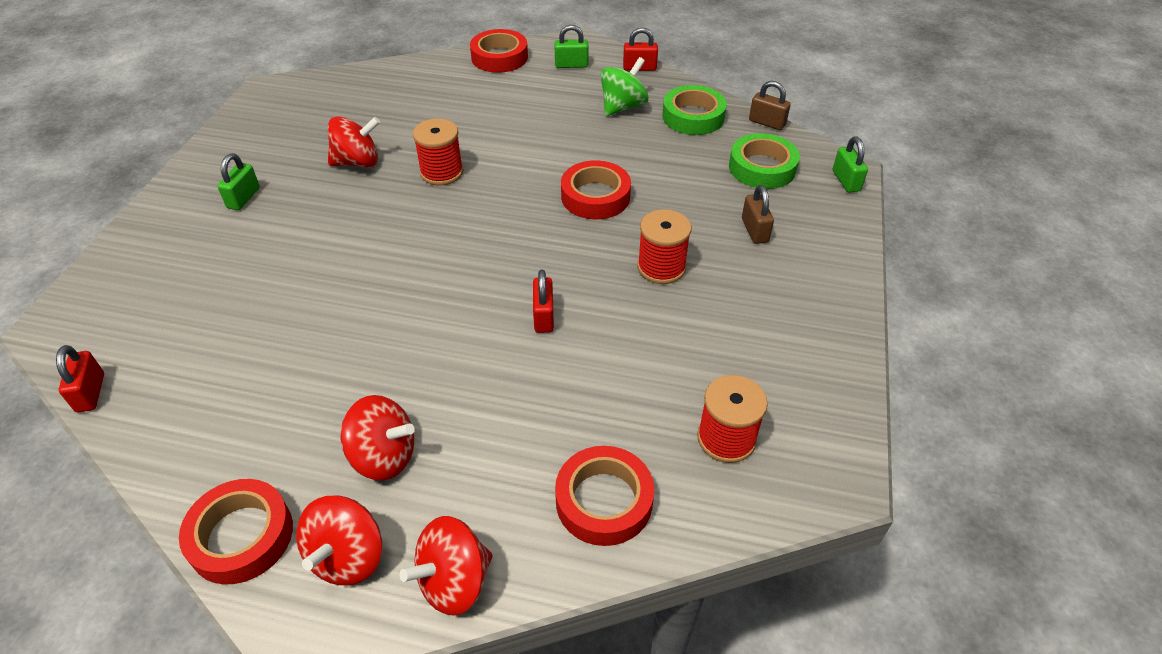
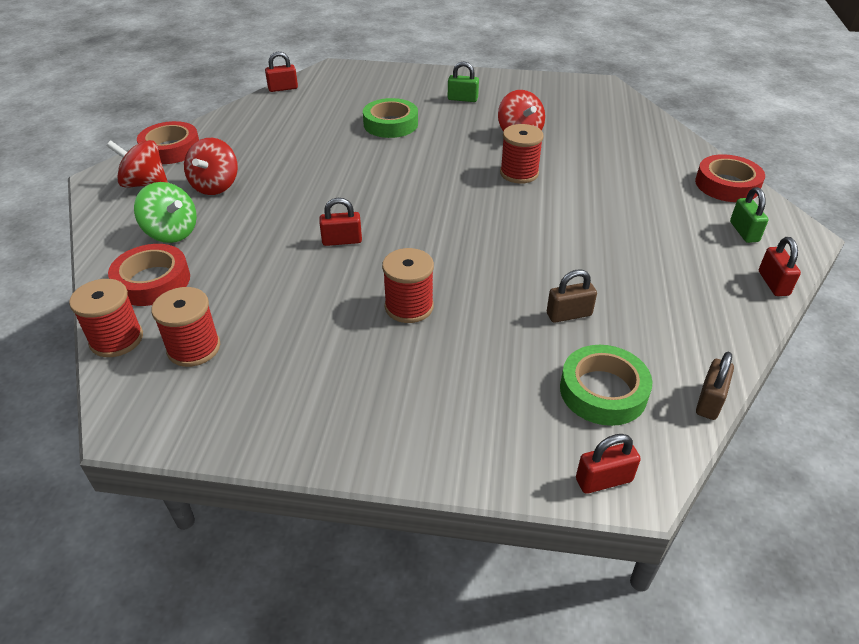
camera: 85 degrees right, 5 degrees down
(454, 581) = (113, 223): red spinning top -> none
(595, 196) = (508, 260): red tape -> none
(623, 107) = (678, 273): green spinning top -> green spinning top (171, 233)
(693, 116) = (688, 330): green tape -> green tape (390, 124)
(714, 520) = (116, 339): none -> red spool
(754, 230) = (478, 379): brown padlock -> brown padlock (569, 314)
(846, 181) = (604, 480): green padlock -> red padlock

